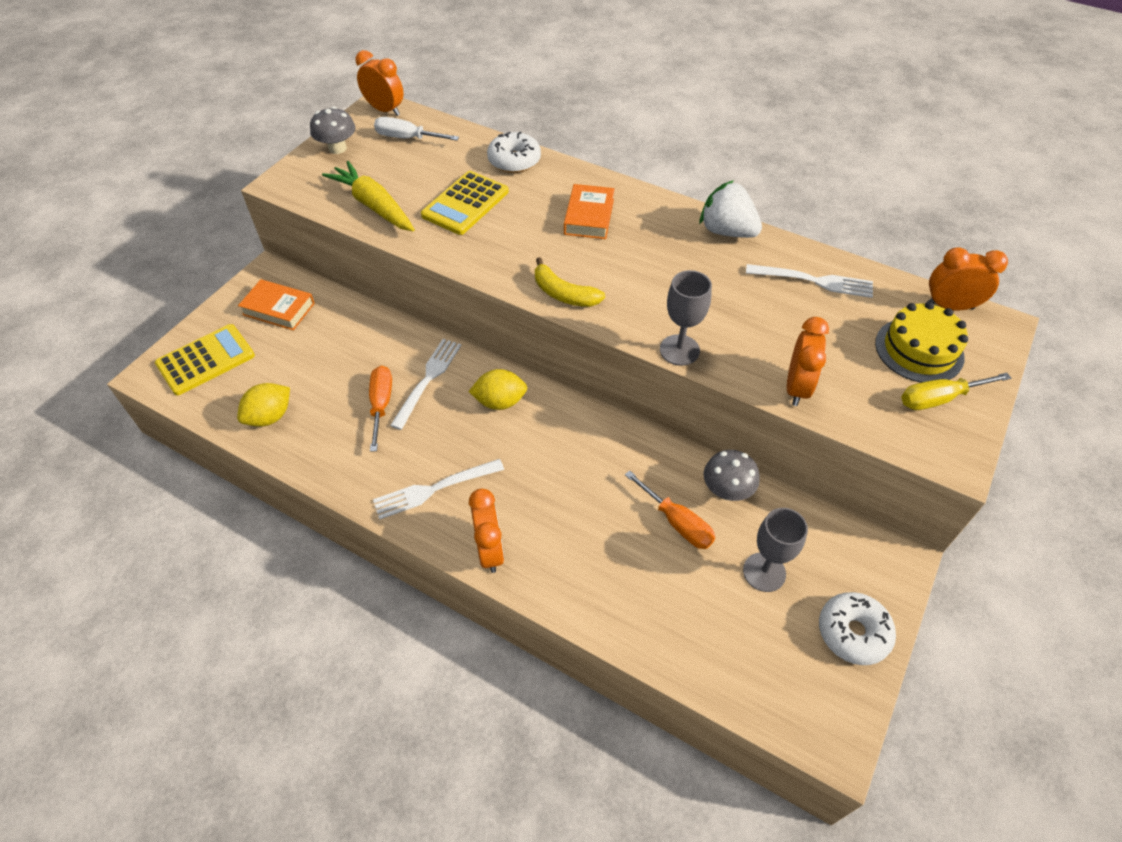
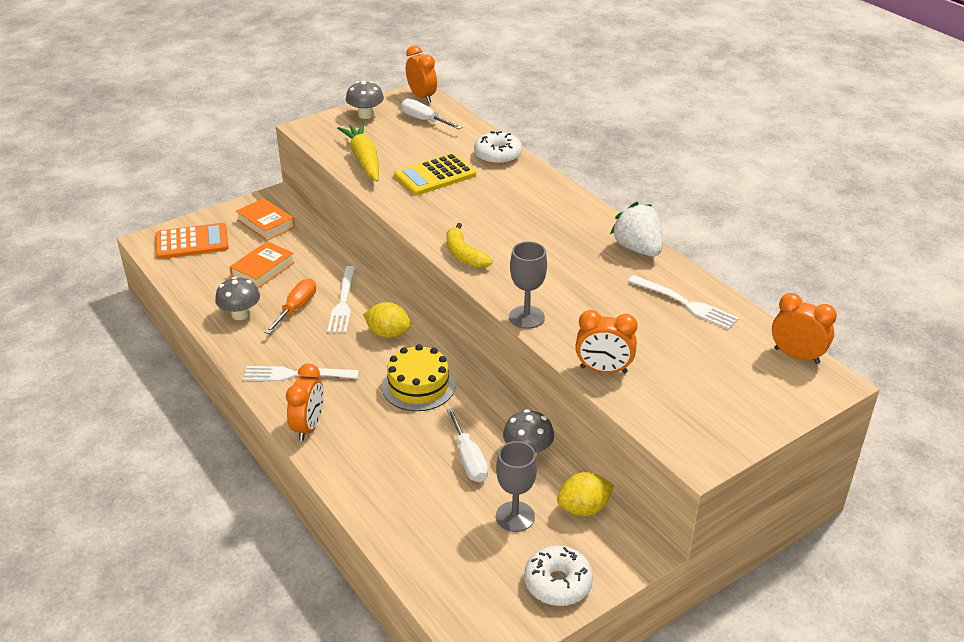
camera: 25 degrees right, 15 degrees down
(206, 360) = (192, 242): yellow calculator -> orange calculator
(270, 417) = (211, 291): yellow lemon -> yellow lemon (583, 508)
(322, 435) = (240, 314): none -> grey mushroom
(428, 380) = (343, 302): white fork -> white fork turned 135 degrees clockwise
(589, 216) = (528, 209): orange book -> orange book (263, 269)
(677, 522) = (469, 459): orange screwdriver -> white screwdriver
(796, 387) = (603, 370): orange clock -> orange clock turned 60 degrees clockwise
(919, 350) = (737, 377): yellow cake -> yellow cake (418, 385)
(939, 399) = (724, 415): yellow screwdriver -> none

